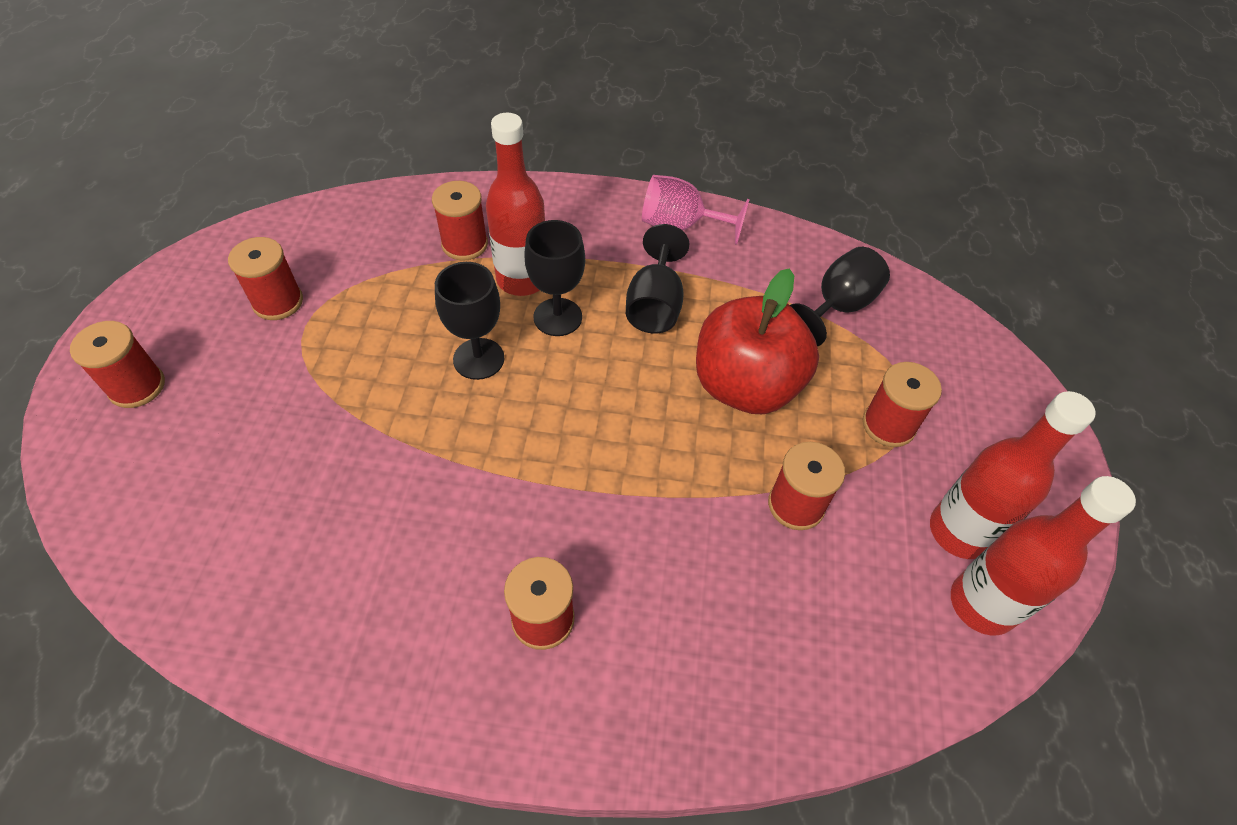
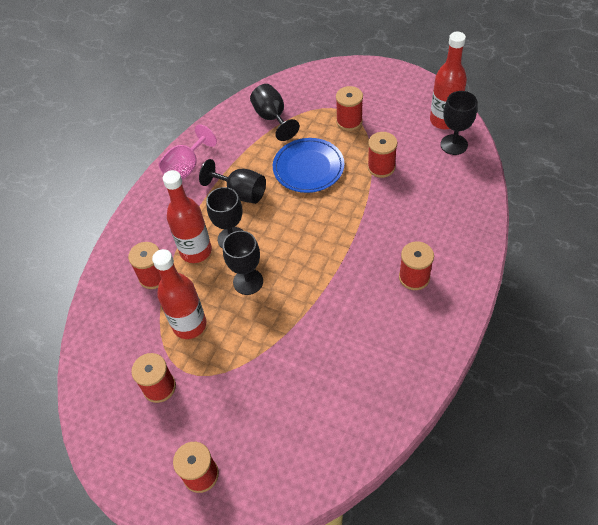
camera: 65 degrees left, 0 degrees up
(746, 386) = (308, 168): red apple -> blue plate
(921, 637) = (454, 144): none -> black goblet
(959, 531) = (410, 116): red bottle -> red bottle (189, 325)

